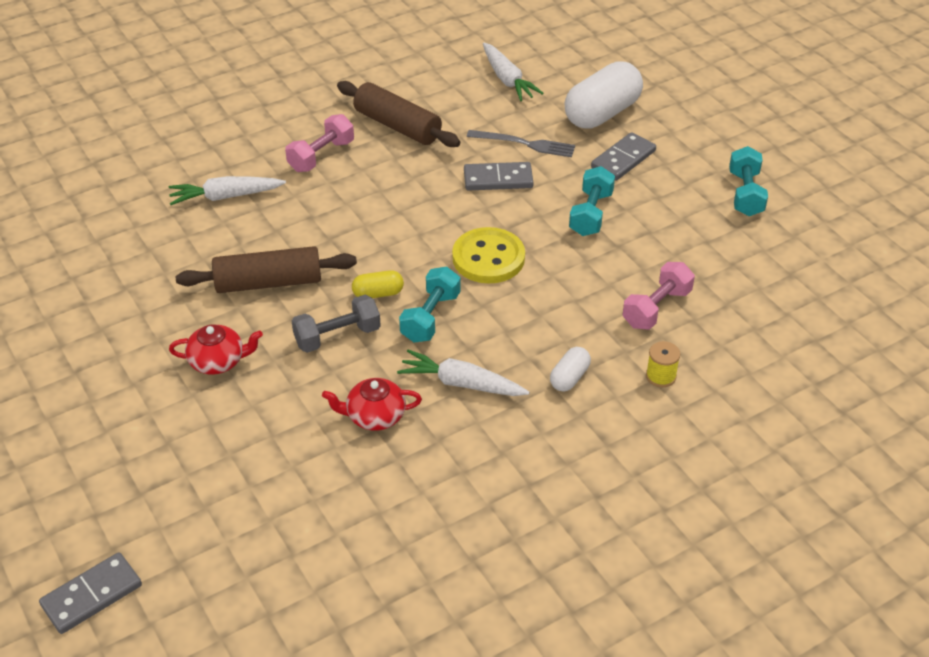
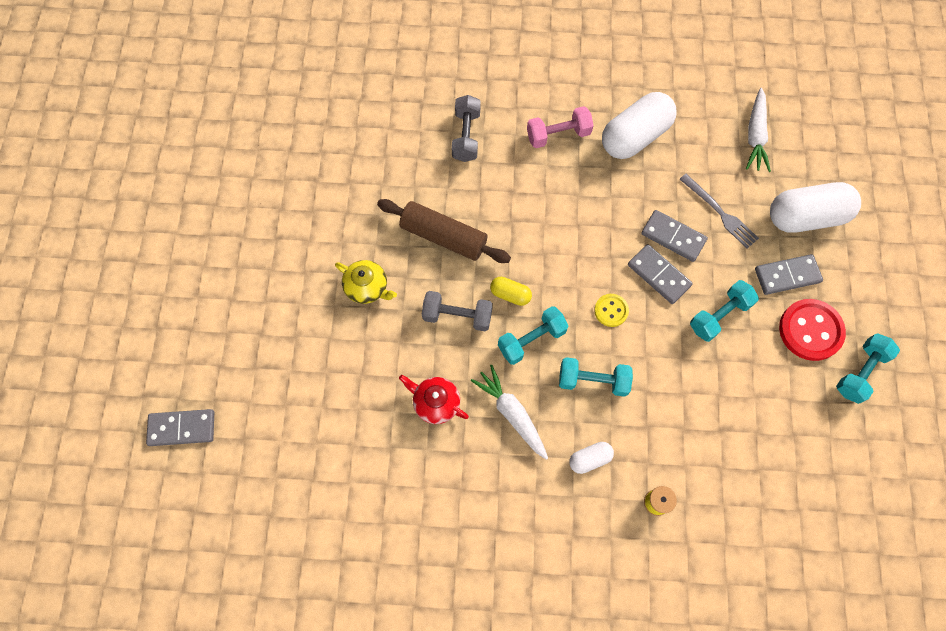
camera: 35 degrees right, 25 degrees up
(218, 361) = (367, 287): red teapot -> yellow teapot
(226, 197) = (466, 136): white carrot -> grey dumbbell
(397, 126) = (635, 136): brown rolling pin -> white capsule
(488, 258) = (611, 310): yellow button -> yellow button, size x0.55
(509, 212) = (659, 275): none -> grey domino
(518, 317) = (593, 381): none -> turquoise dumbbell
(656, 308) = (701, 439): pink dumbbell -> none
(678, 186) = (810, 330): none -> red button

